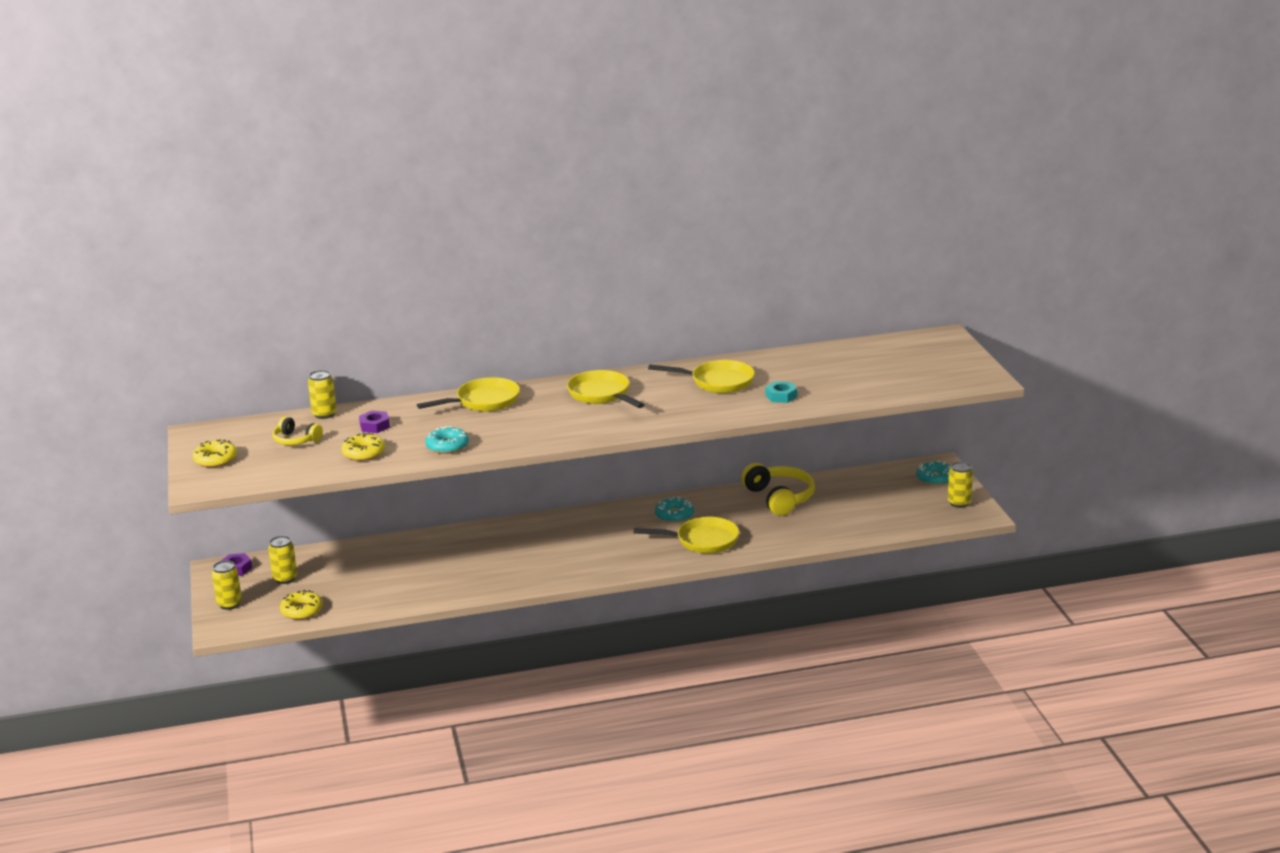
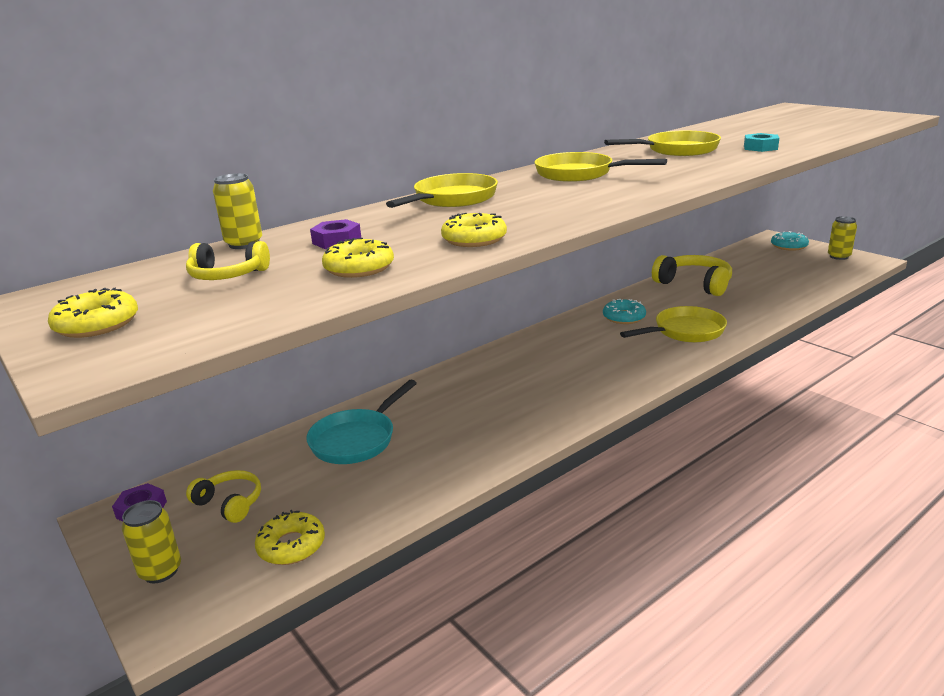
camera: 25 degrees left, 0 degrees up
(285, 578) = (230, 503): yellow can -> yellow headphones
(385, 560) = (356, 440): none -> turquoise pan
(447, 446) = (474, 239): turquoise donut -> yellow donut

